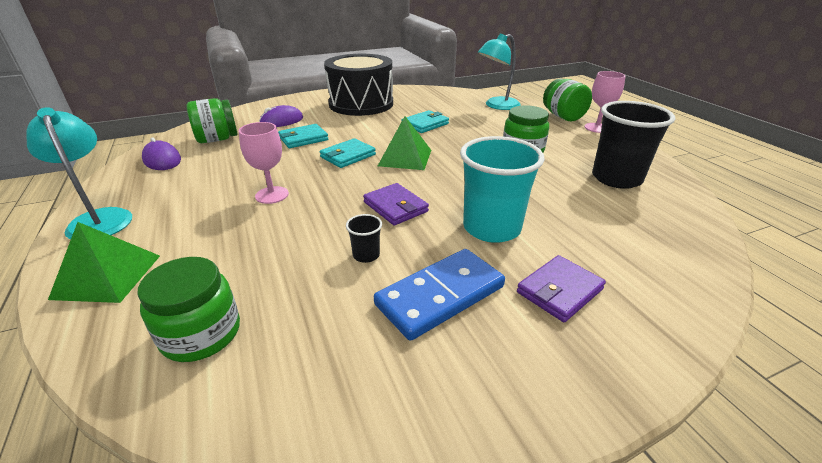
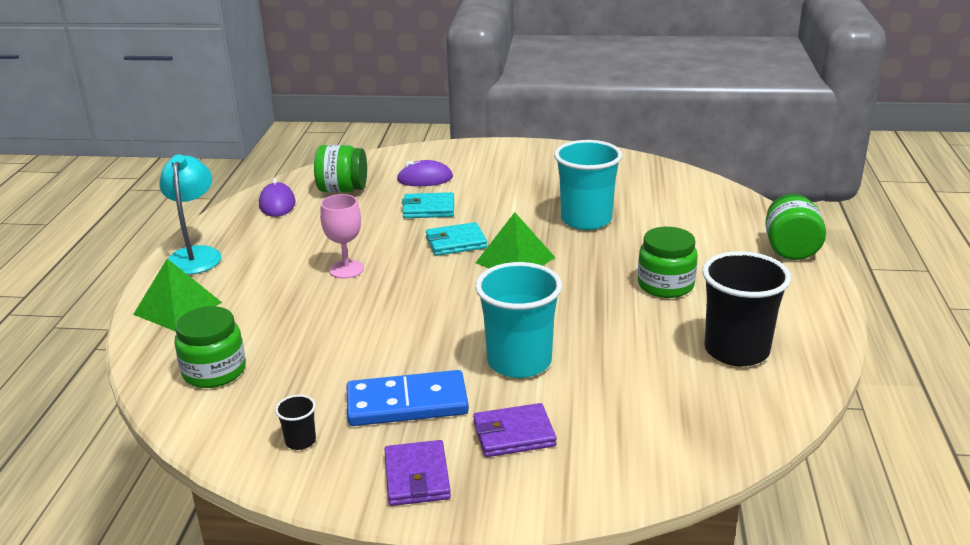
camera: 30 degrees right, 5 degrees down
(361, 104) = (538, 171): black drum -> none
(366, 255) = (379, 351): black cup -> black cup (300, 441)
(395, 207) = (449, 313): purple wallet -> purple wallet (417, 477)
(425, 124) = (586, 220): turquoise wallet -> turquoise cup
(496, 106) = (716, 211): turquoise lamp -> none
(597, 128) = (816, 278): pink goblet -> none

